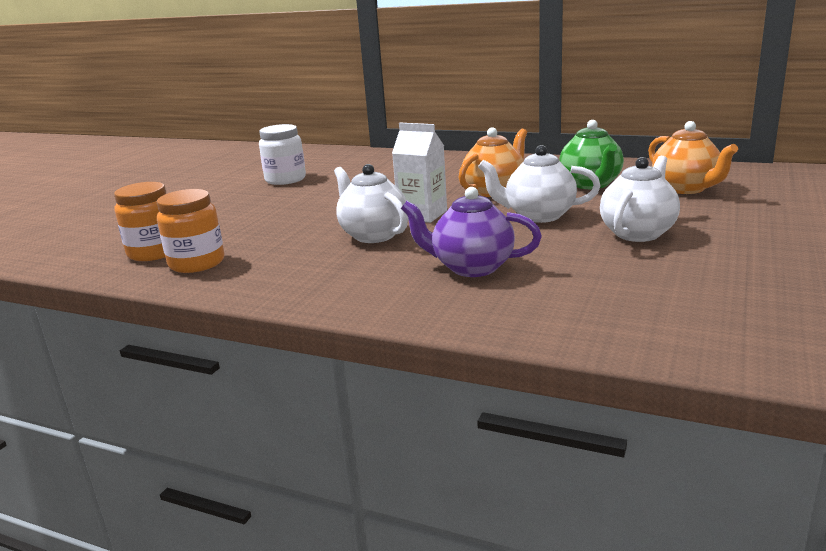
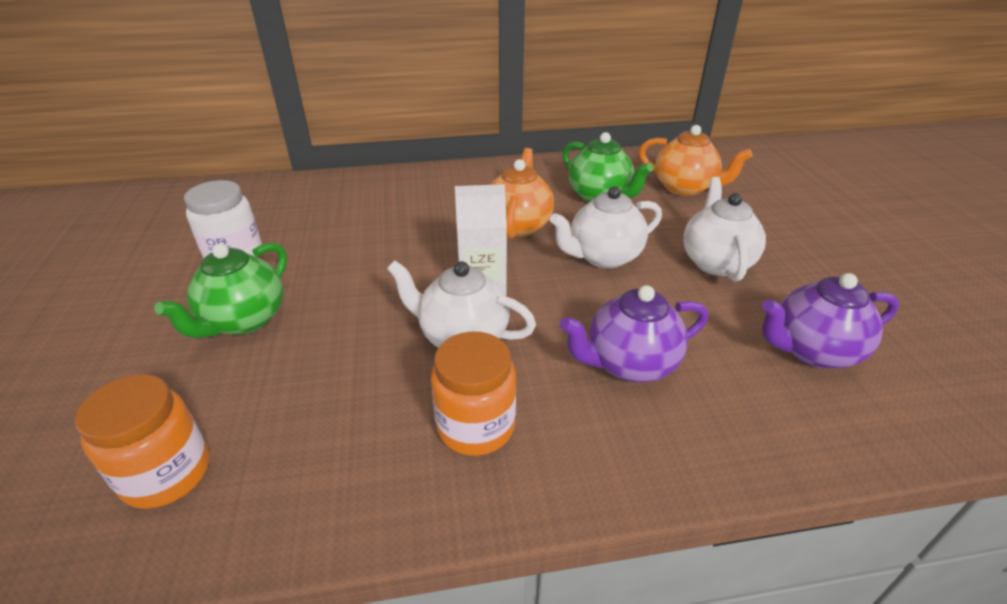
camera: 35 degrees left, 15 degrees up
(197, 263) = (268, 475): orange jar -> orange jar (475, 426)
(256, 207) = (244, 320): none -> green teapot
(643, 291) = (812, 351): none -> purple teapot

